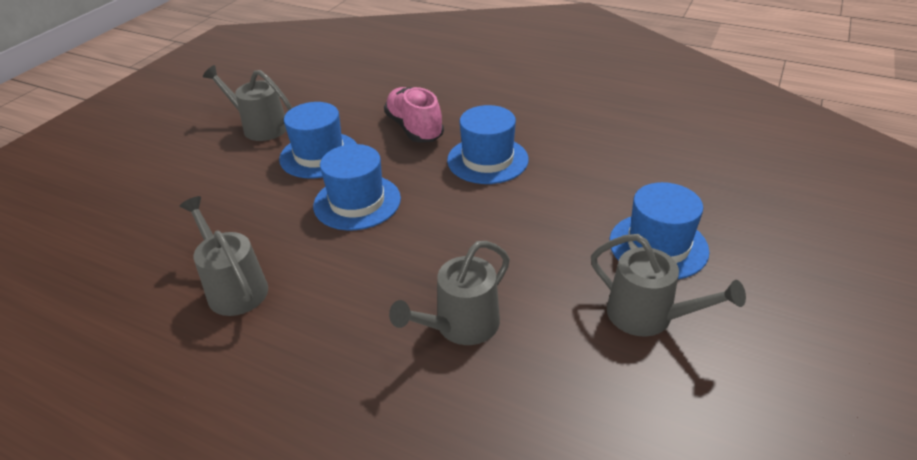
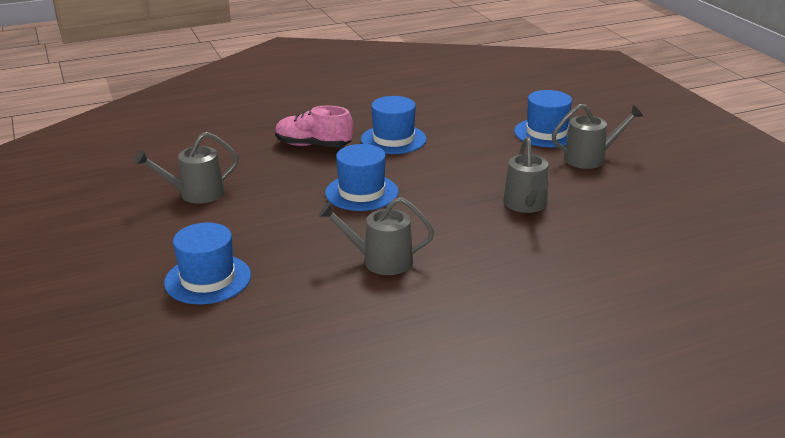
camera: 50 degrees left, 10 degrees down
(319, 155) = (280, 186): blue hat -> blue hat (208, 279)

